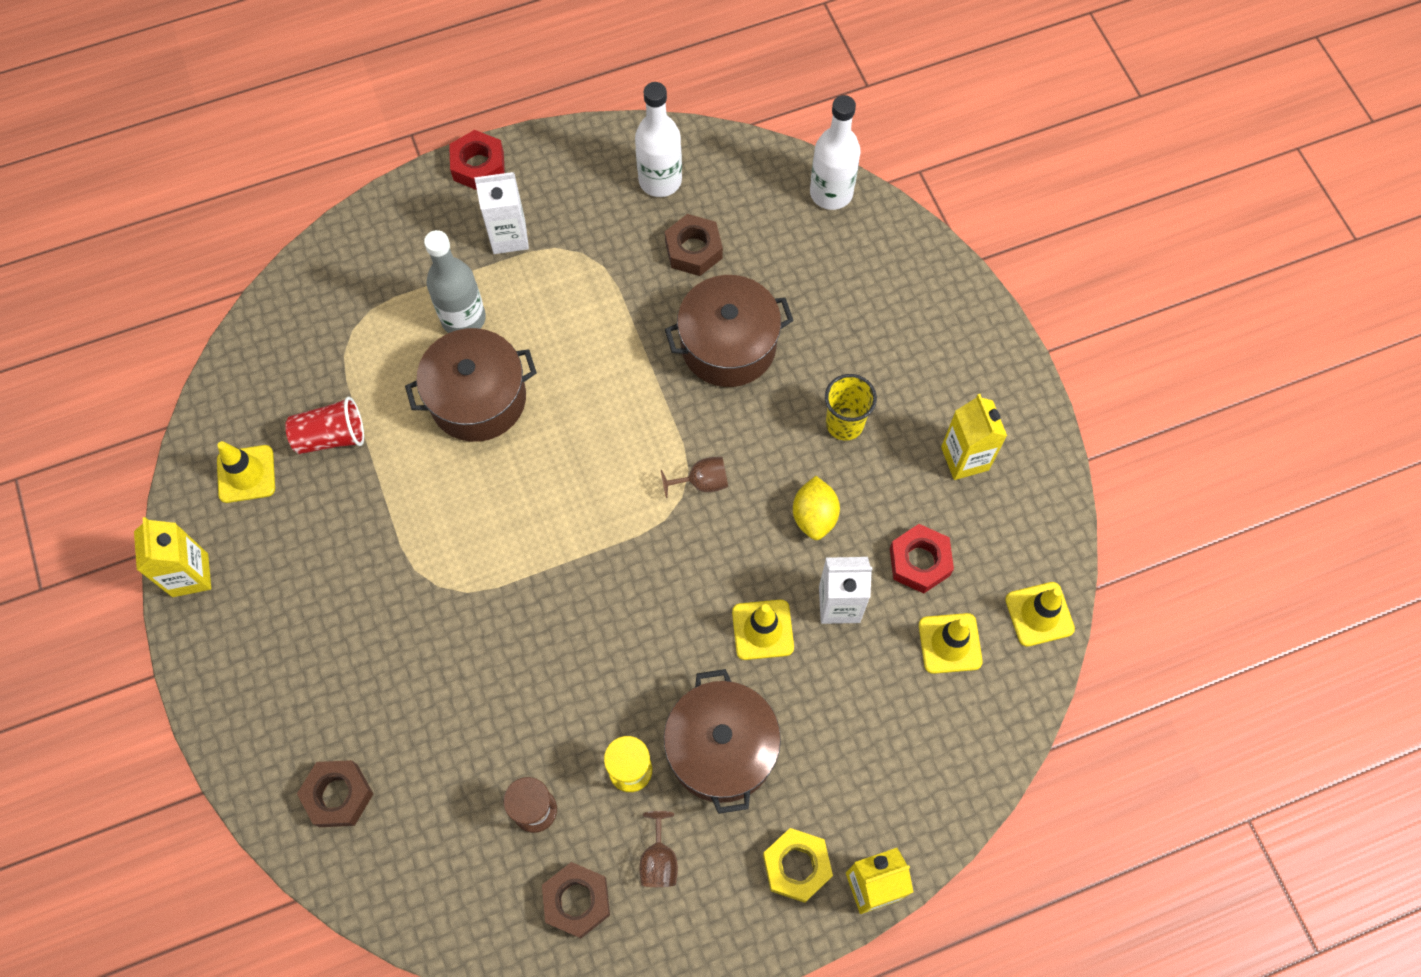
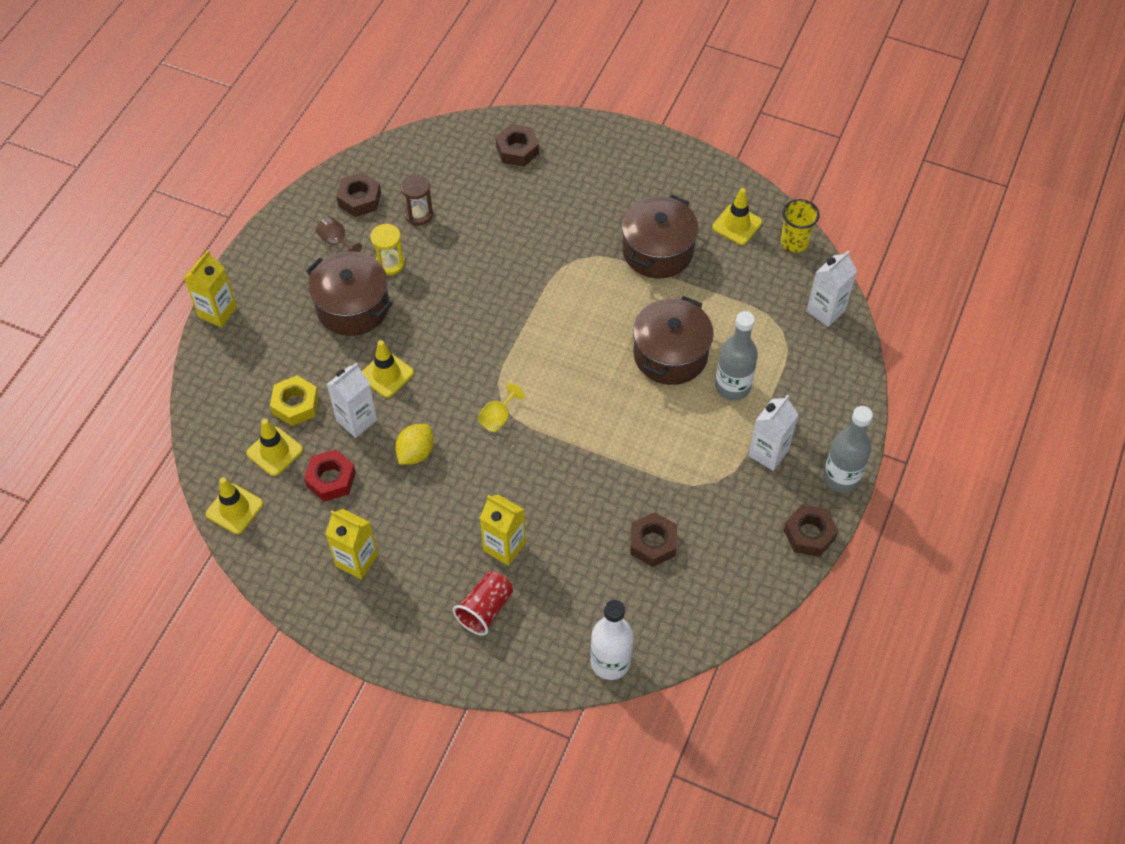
camera: 135 degrees right, 10 degrees down
(190, 575) = (701, 168): yellow carton -> yellow carton (504, 547)
(291, 311) = (825, 311): none -> white carton
(331, 436) = (720, 274): red cup -> red cup (485, 609)
(478, 166) = (841, 477): red nut -> grey bottle
(561, 148) = (809, 534): none -> brown nut
(660, 180) = (725, 569): white bottle -> none
(702, 482) = (498, 417): brown goblet -> yellow goblet
(728, 345) = (566, 504): brown pot -> brown pot (657, 251)
(796, 866) = (265, 291): yellow nut -> yellow nut (295, 404)
(814, 516) = (416, 453): yellow lemon -> yellow lemon turned 75 degrees clockwise
(844, 423) = (449, 518): yellow cup -> yellow cup (794, 243)

